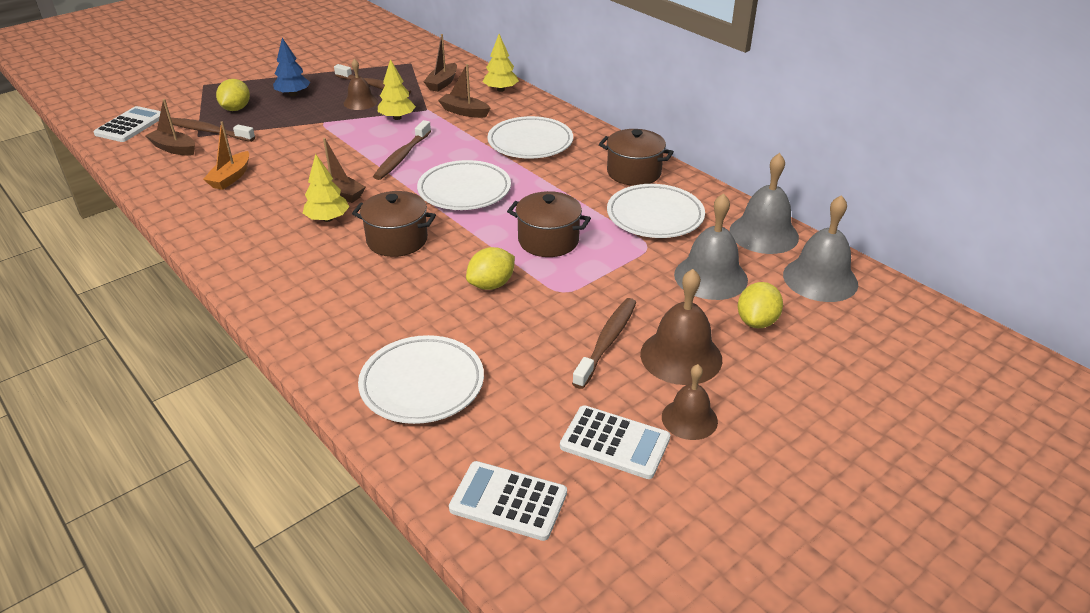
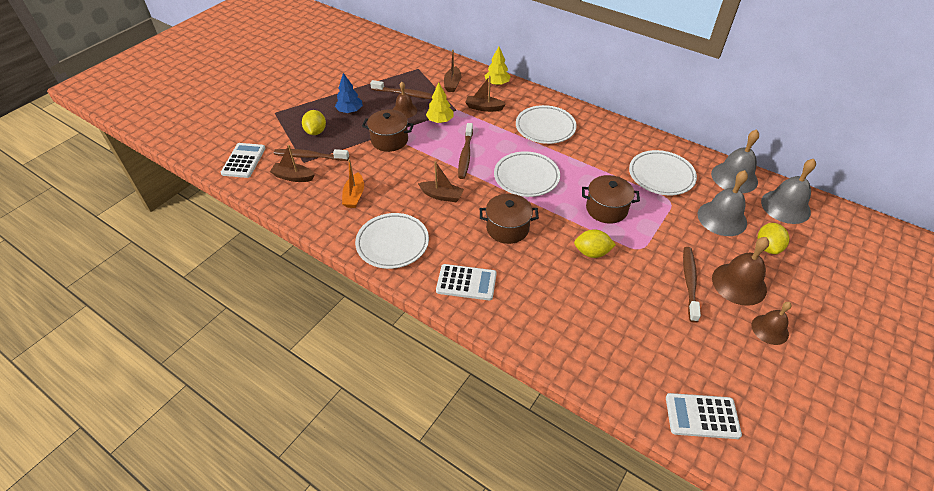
camera: 15 degrees left, 10 degrees up
(327, 219) = (448, 219): yellow tree -> none
(422, 384) = (596, 342): white plate -> white plate (392, 243)
(491, 285) = (592, 252): yellow lemon -> yellow lemon turned 60 degrees clockwise
(615, 442) = (738, 357): white calculator -> white calculator (466, 282)
(634, 172) = (627, 142): brown pot -> brown pot (389, 140)

